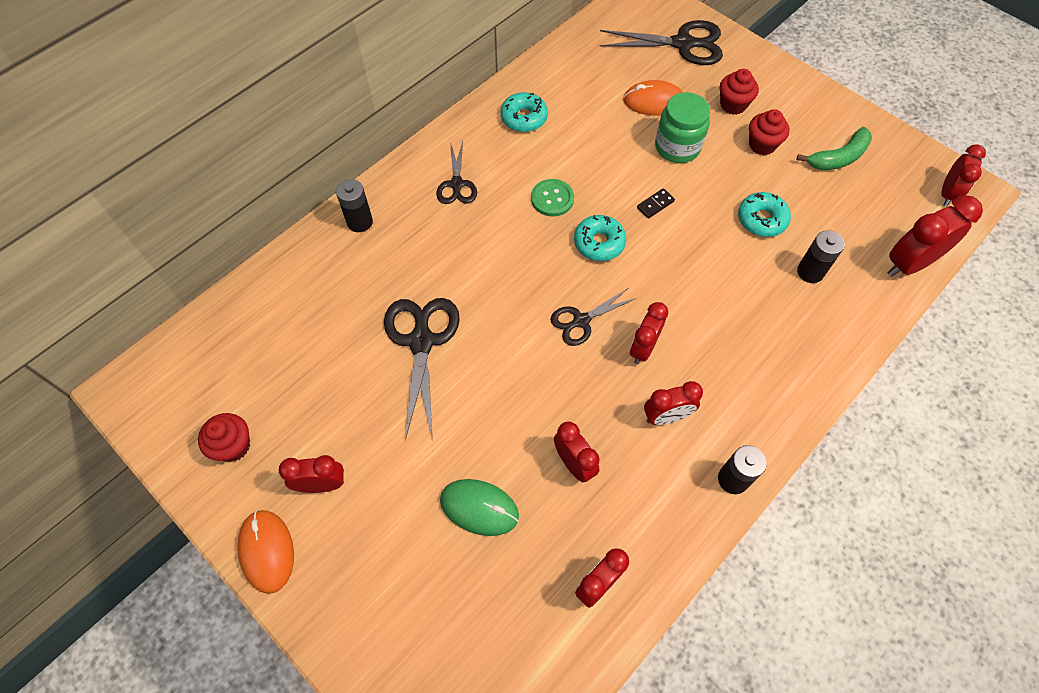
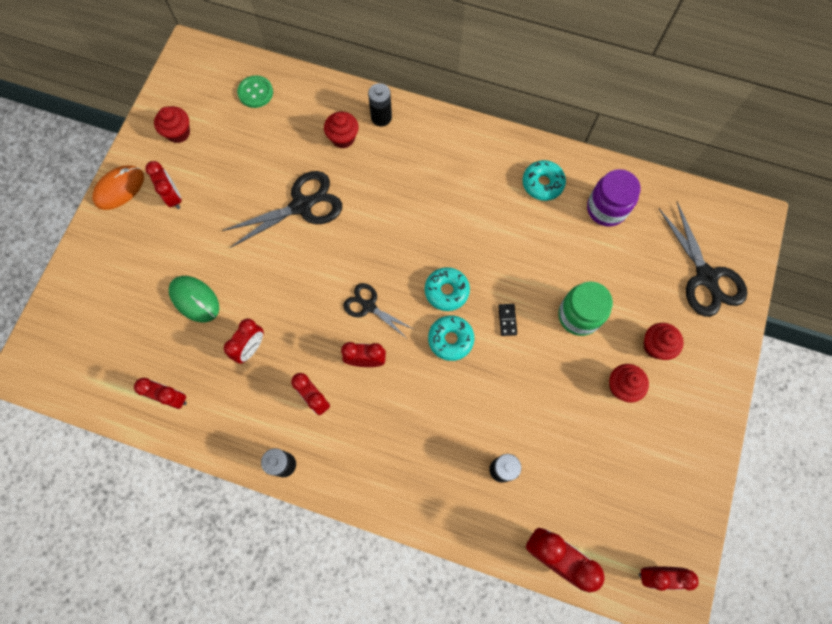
camera: 65 degrees right, 10 degrees up
(361, 268) = (343, 138): none -> red cupcake
(456, 184) = (449, 165): black scissors -> none
(479, 508) = (194, 299): green mouse -> green mouse turned 45 degrees counterclockwise
(552, 199) = (471, 239): green button -> green button (255, 92)
(578, 82) = (606, 208): none -> purple jar
(653, 101) = (620, 277): orange mouse -> none
(655, 204) = (507, 320): black domino -> black domino turned 60 degrees clockwise
(761, 219) = (536, 412): turquoise donut -> turquoise donut (450, 339)
(838, 158) = (644, 460): green banana -> none

